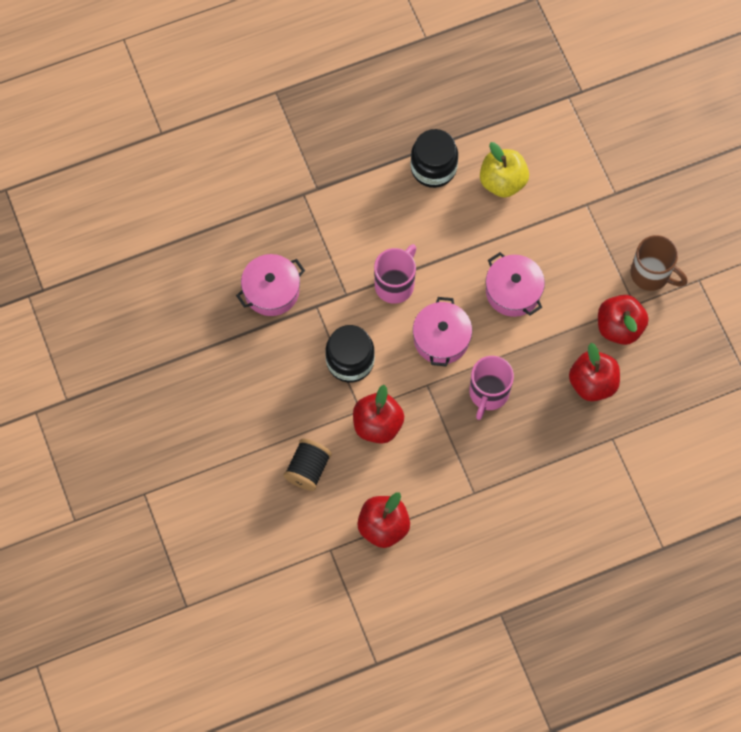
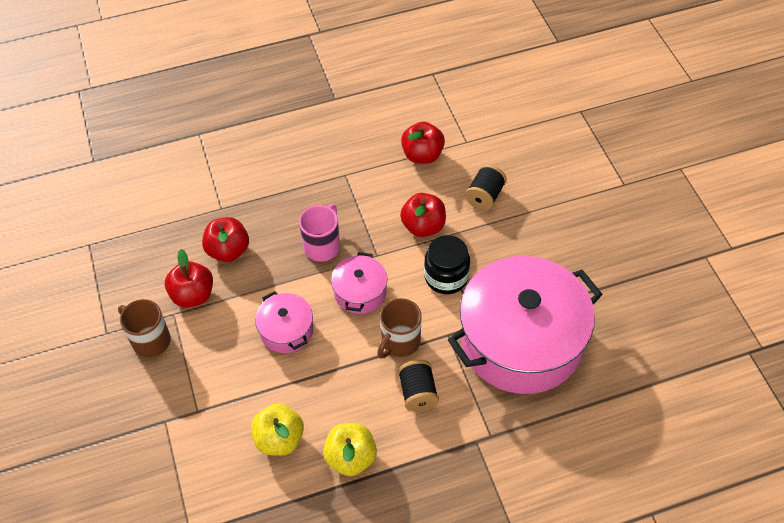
camera: 175 degrees left, 15 degrees down
(271, 291) = (521, 341): pink pot -> pink pot, size x2.24
(374, 232) = (418, 393): none -> black spool
(395, 284) = (400, 342): pink mug -> brown mug
(433, 168) = (351, 457): black jar -> yellow apple

